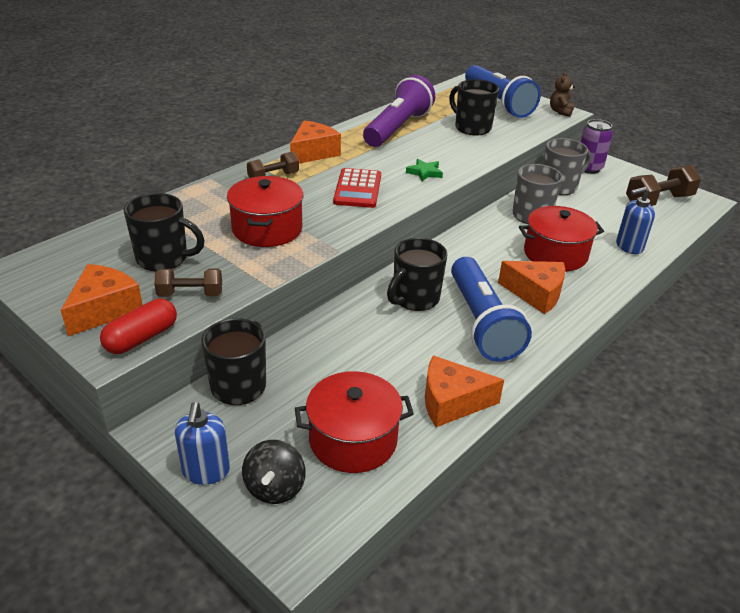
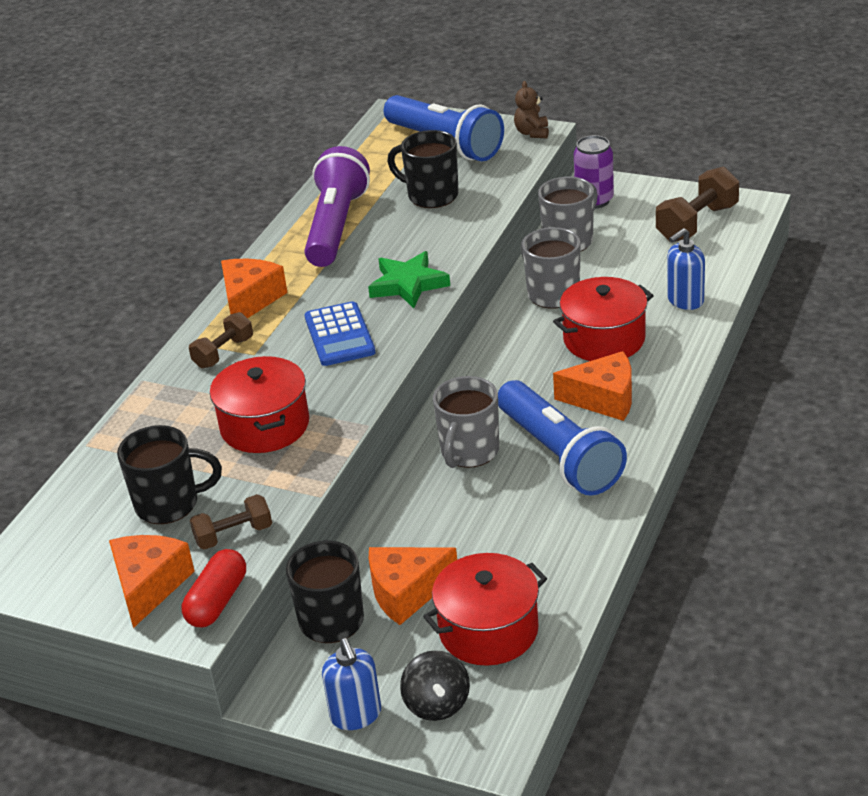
camera: 15 degrees left, 0 degrees up
(358, 189) = (339, 335): red calculator -> blue calculator
(415, 299) = (469, 452): black mug -> grey mug
(424, 172) = (408, 284): green star -> green star, size x1.65
(451, 402) = (570, 555): orange cheese -> orange cheese (407, 592)

